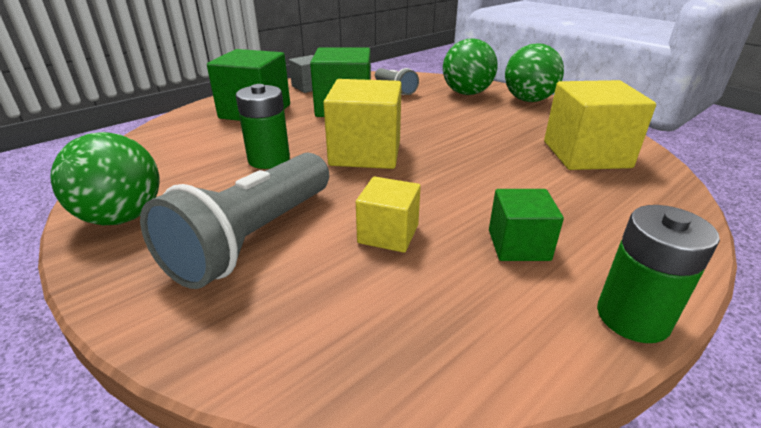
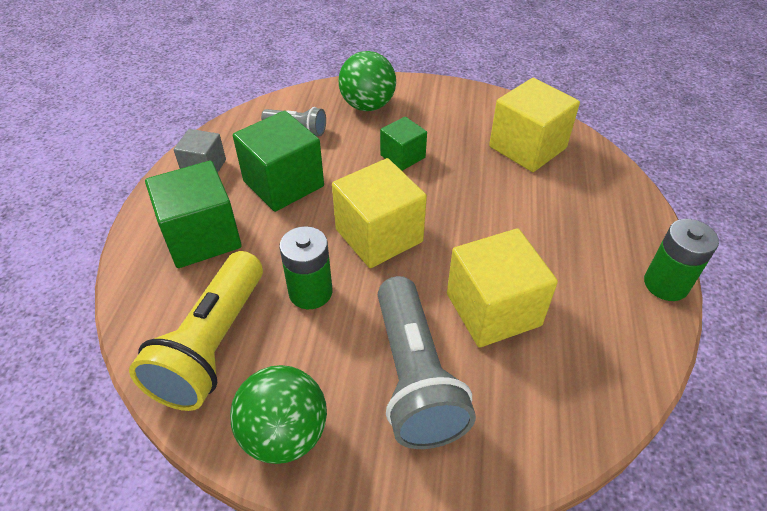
camera: 40 degrees left, 15 degrees up
(172, 156) = (212, 345): none -> yellow flashlight
(388, 234) = (493, 309): yellow cube -> yellow cube, size x1.74
(518, 245) = (571, 267): green cube -> green cube (402, 156)
(528, 100) = (426, 92): green ball -> none

